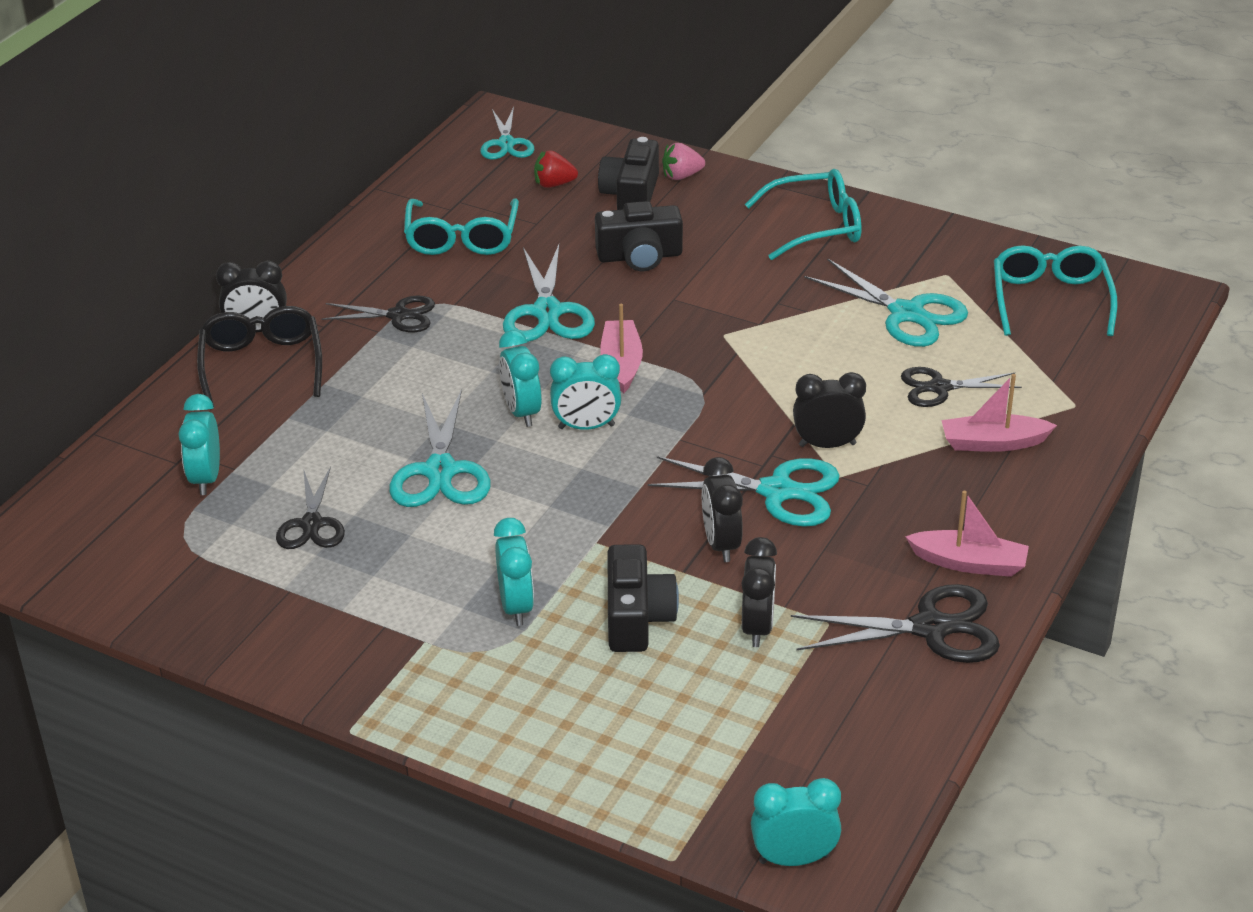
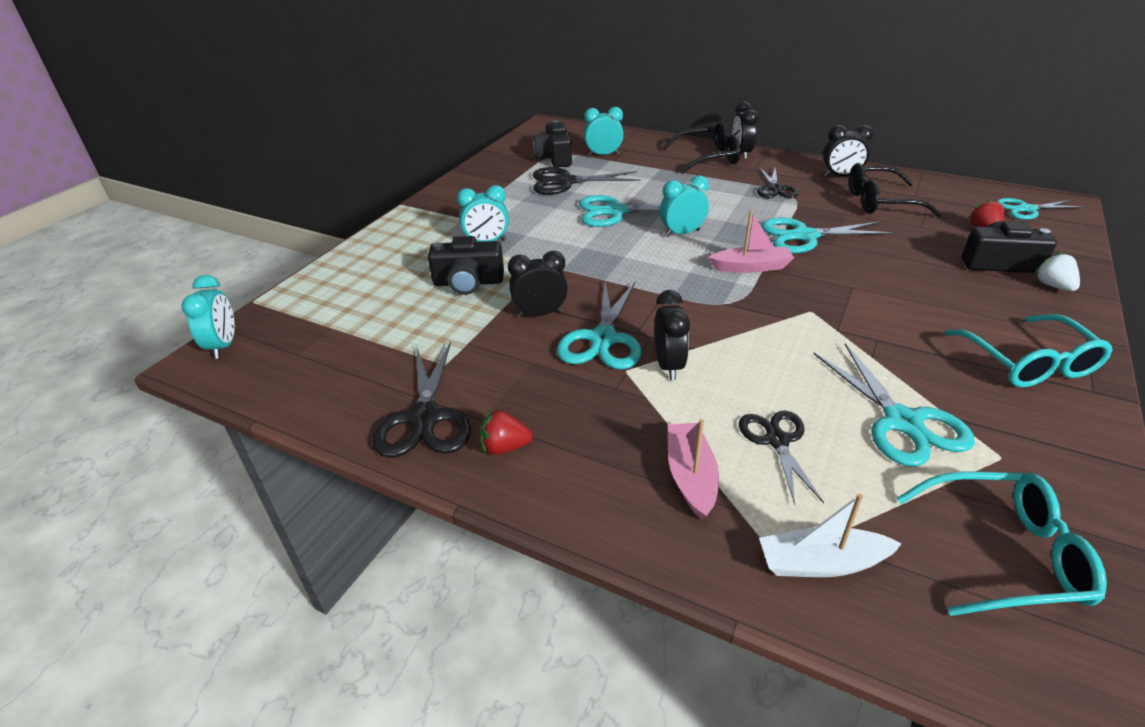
camera: 90 degrees right, 0 degrees up
(312, 524) = (565, 182): black scissors -> black scissors, size x1.52
(462, 238) = (880, 202): turquoise glasses -> black glasses
(586, 427) = (670, 257): turquoise clock -> none
(640, 256) = (905, 270): black camera -> black camera (554, 158)
(681, 176) = (1053, 286): pink strawberry -> white strawberry
(757, 627) = (447, 330): black clock -> black clock (840, 176)
(906, 314) = (902, 422): turquoise scissors -> turquoise scissors turned 60 degrees counterclockwise
(969, 563) = (505, 447): pink boat -> red strawberry
(1076, 385) = (821, 563): none -> white boat

